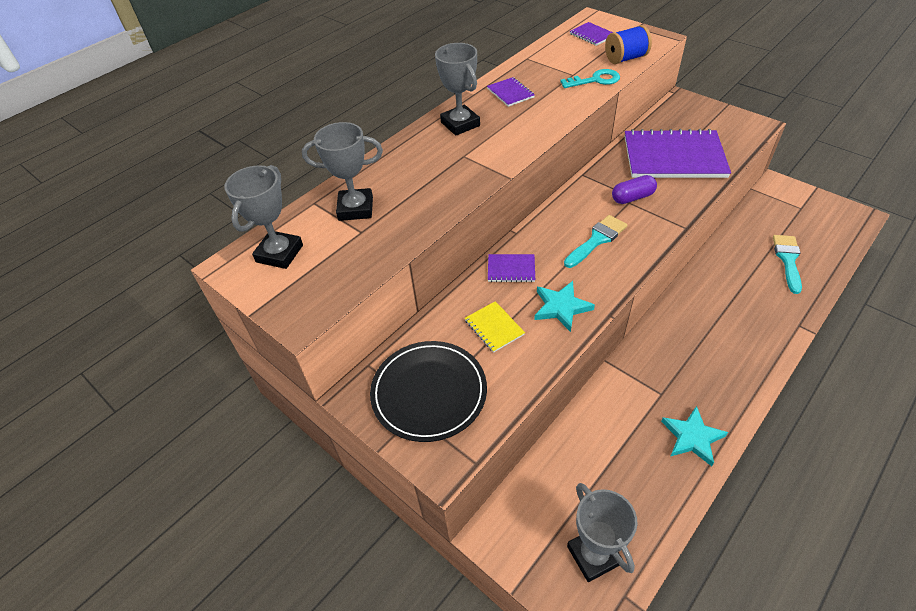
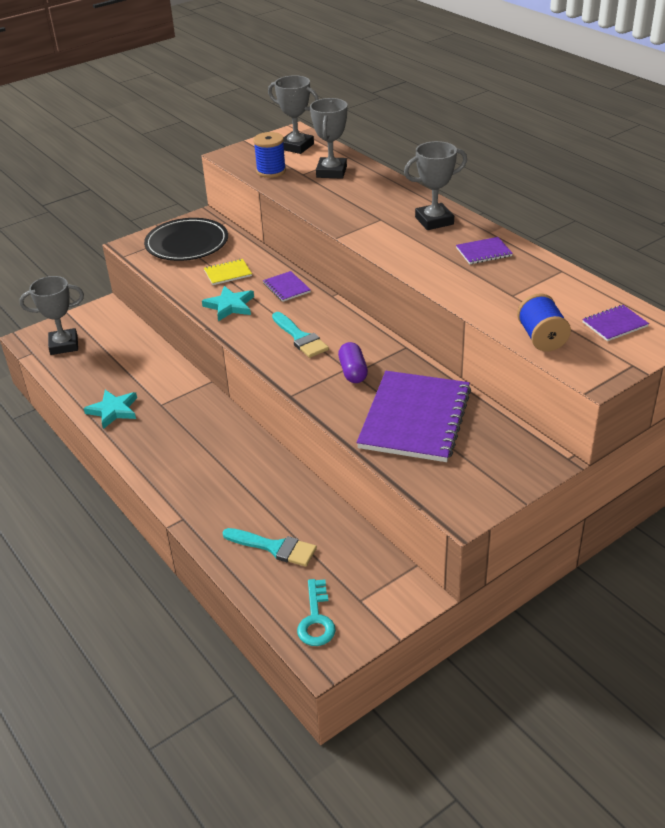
camera: 100 degrees right, 10 degrees down
(354, 262) = (271, 171): none -> blue spool
(511, 269) = (286, 287): purple notebook -> purple notebook turned 45 degrees counterclockwise
(595, 80) = (494, 307): turquoise key -> turquoise key (316, 619)

